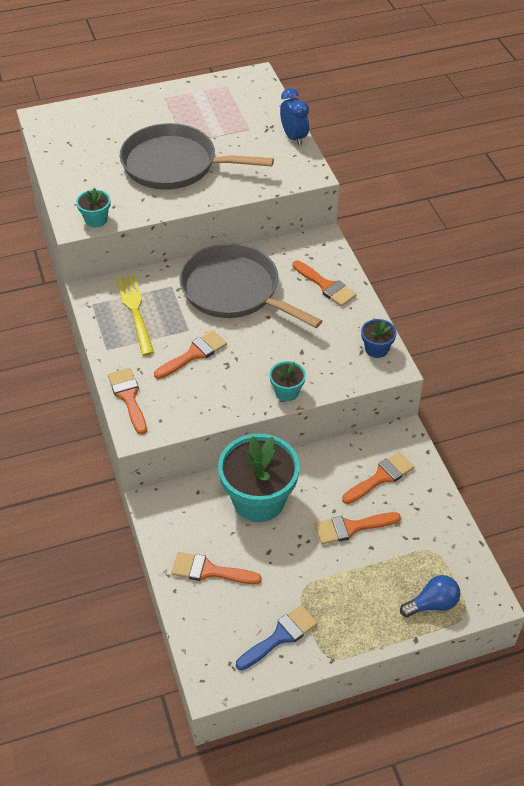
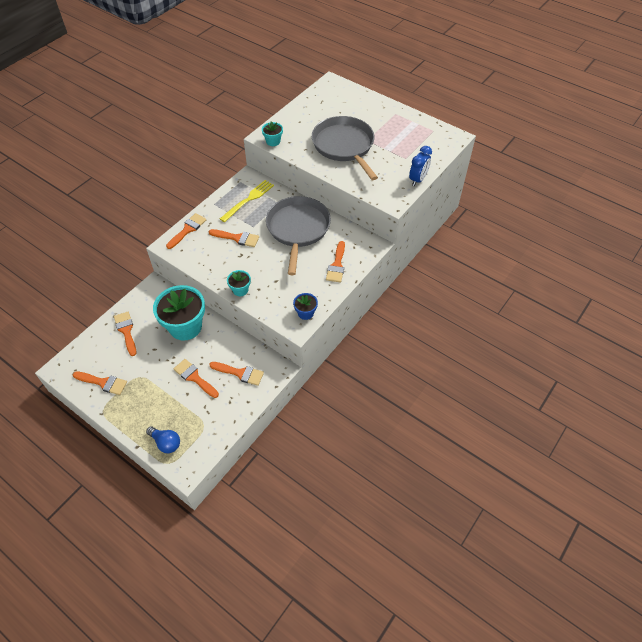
camera: 55 degrees right, 5 degrees up
(280, 636) = (103, 383): blue brush -> orange brush

